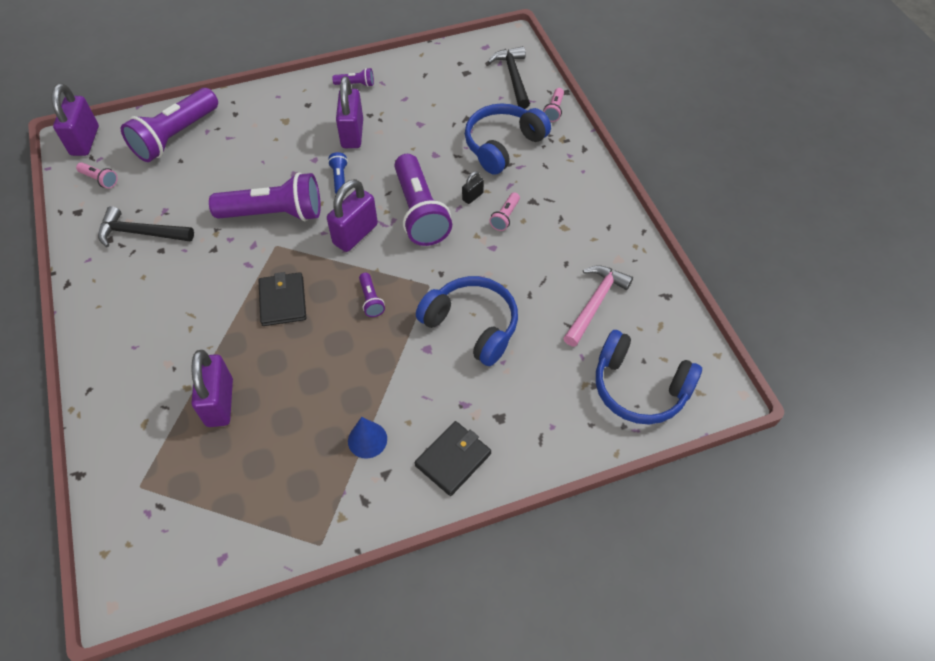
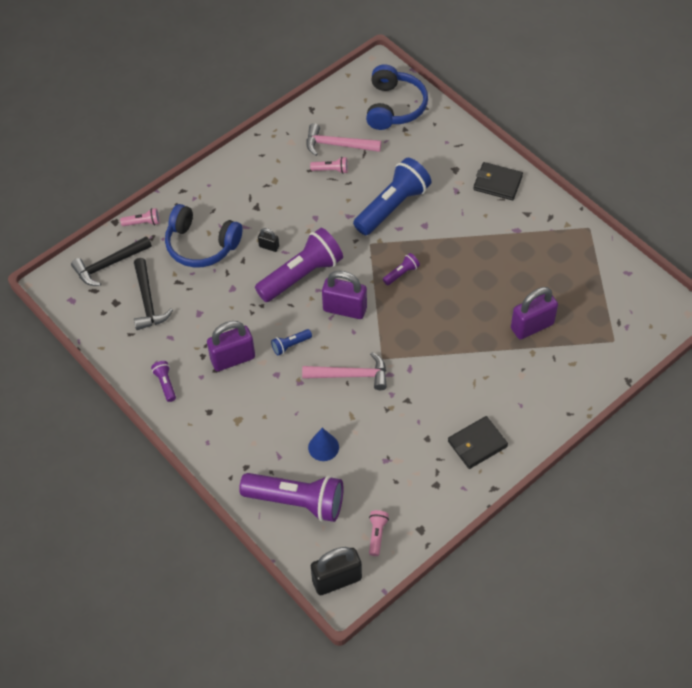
camera: 110 degrees left, 0 degrees up
(85, 141) = (337, 580): purple padlock -> black padlock
(141, 233) = (418, 463): black hammer -> black hammer (148, 301)
(274, 213) = (350, 375): purple flashlight -> pink hammer
(283, 301) = (431, 328): black wallet -> black wallet (477, 444)
(367, 440) = (510, 231): blue cone -> blue cone (323, 447)
(472, 326) = (392, 206): blue headphones -> blue flashlight
(505, 217) = (281, 219): pink flashlight -> pink flashlight (331, 170)

